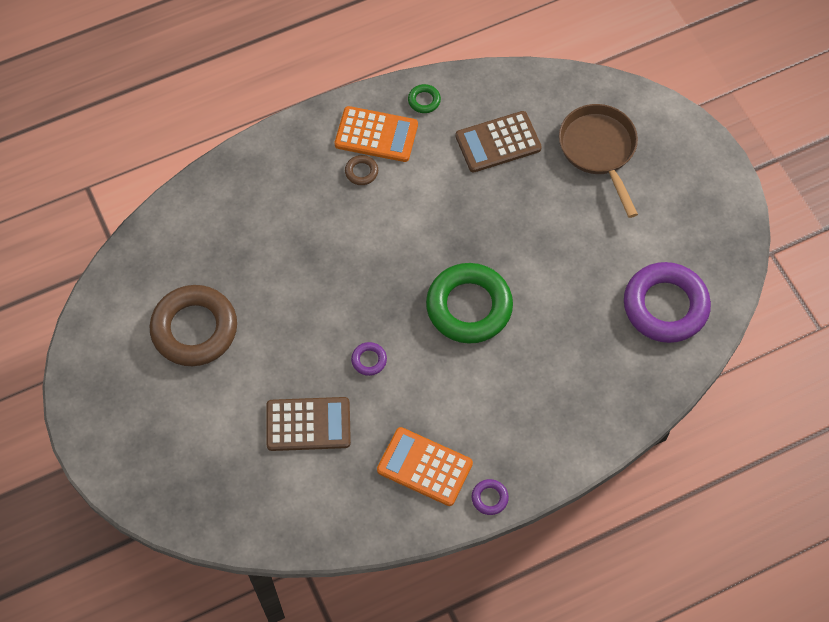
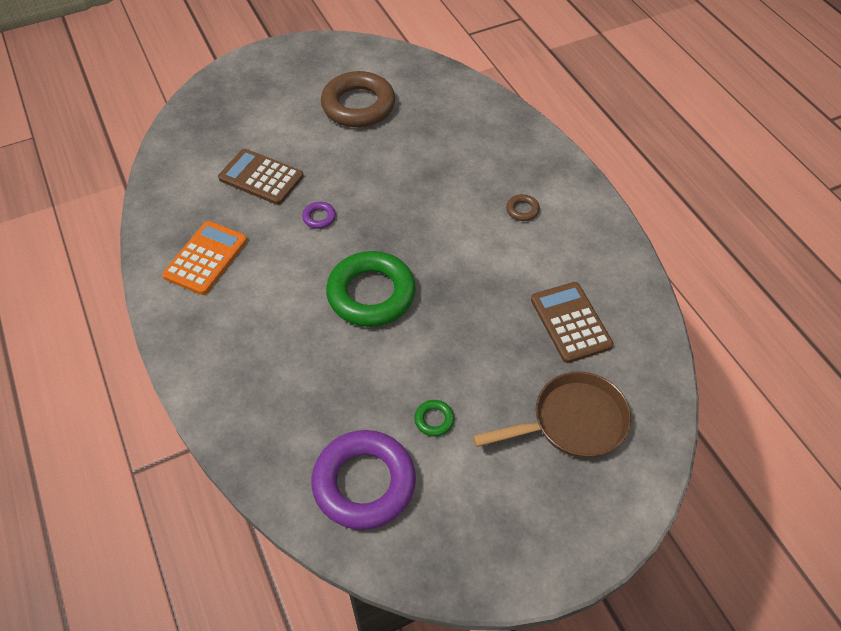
camera: 90 degrees right, 10 degrees down
(308, 424) = (261, 177): brown calculator -> brown calculator turned 120 degrees clockwise
(376, 135) = (566, 221): orange calculator -> none
(424, 100) = (614, 258): green ring -> green ring (434, 420)
(489, 498) = (164, 308): purple ring -> none

